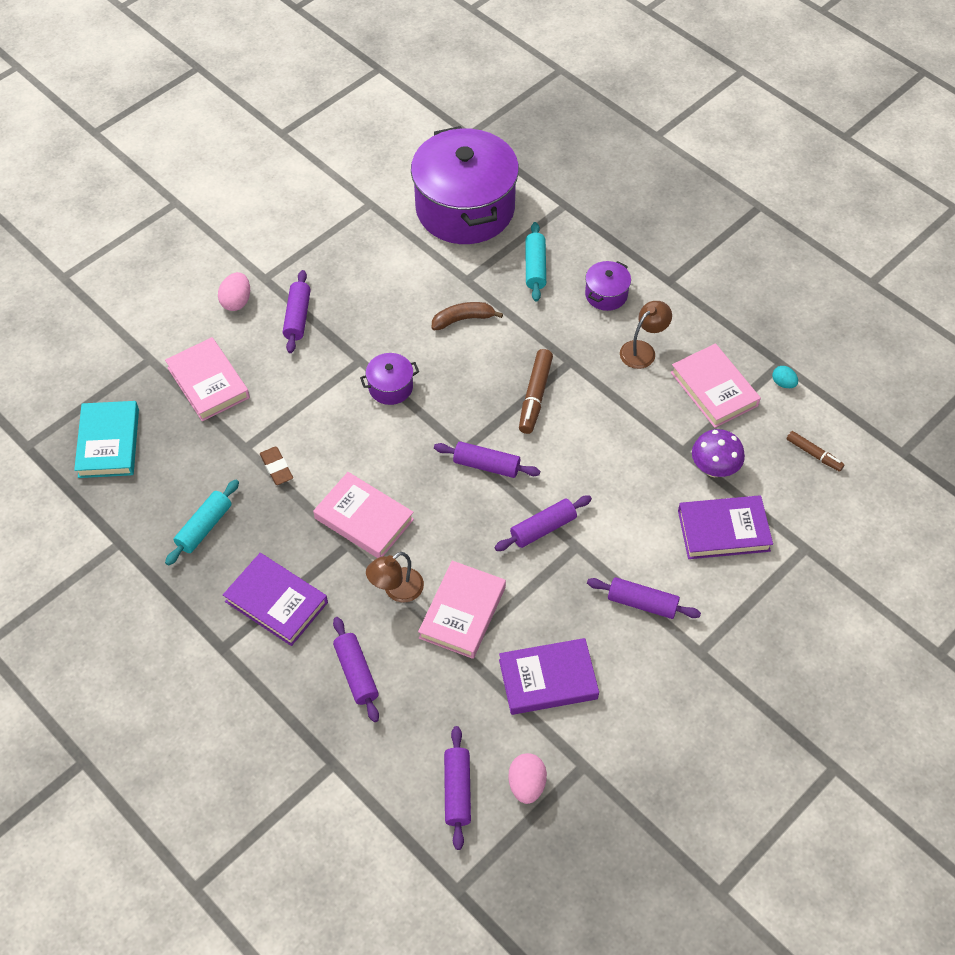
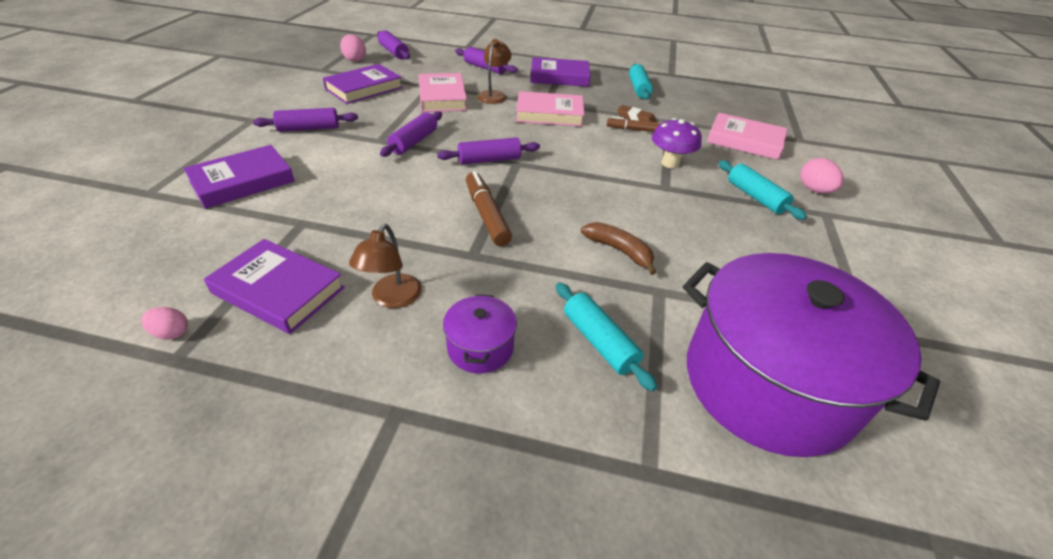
camera: 145 degrees right, 15 degrees down
(109, 443) = (746, 101): turquoise book -> none
(297, 317) = (755, 197): purple rolling pin -> turquoise rolling pin
(390, 387) = (619, 179): purple pot -> none
(462, 319) = (619, 250): brown banana -> brown banana turned 90 degrees counterclockwise
(714, 389) = (278, 290): pink book -> purple book
(714, 469) = (262, 219): purple mushroom -> purple mushroom (670, 163)
(783, 383) = (171, 333): turquoise egg -> pink egg
(813, 454) = (128, 269): brown marker -> brown marker (632, 129)

